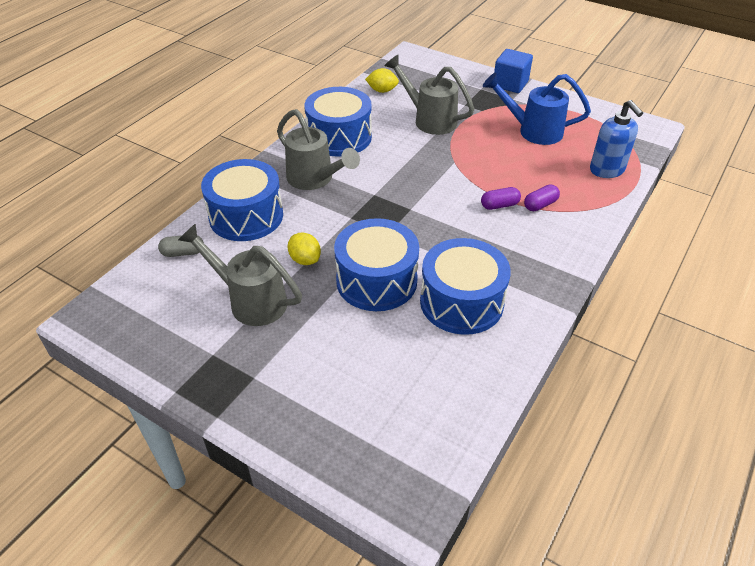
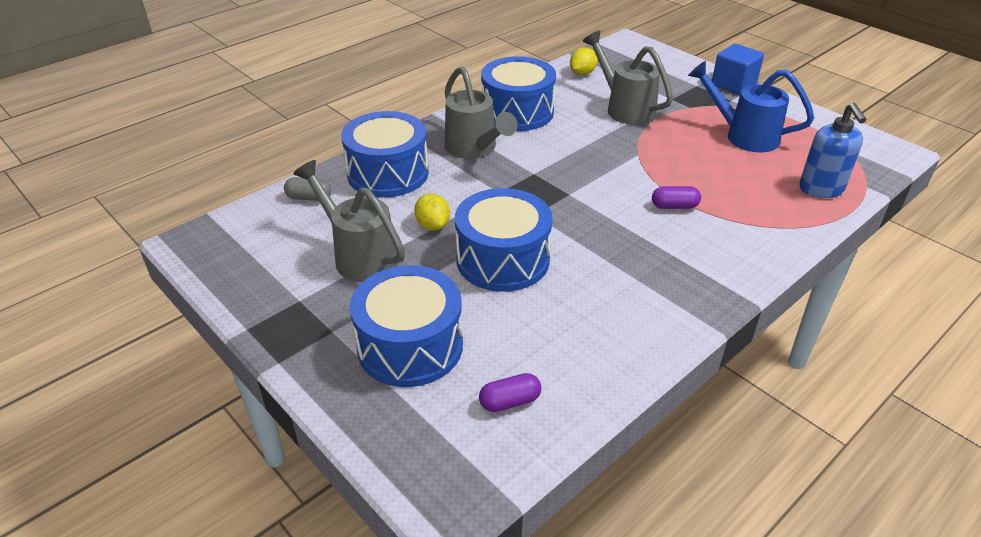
camera: 15 degrees right, 5 degrees down
(382, 91) = (582, 73): yellow lemon -> yellow lemon turned 75 degrees counterclockwise
(461, 302) = (591, 298): blue drum -> blue drum (410, 346)
(540, 205) = (724, 213): purple capsule -> purple capsule (510, 401)

